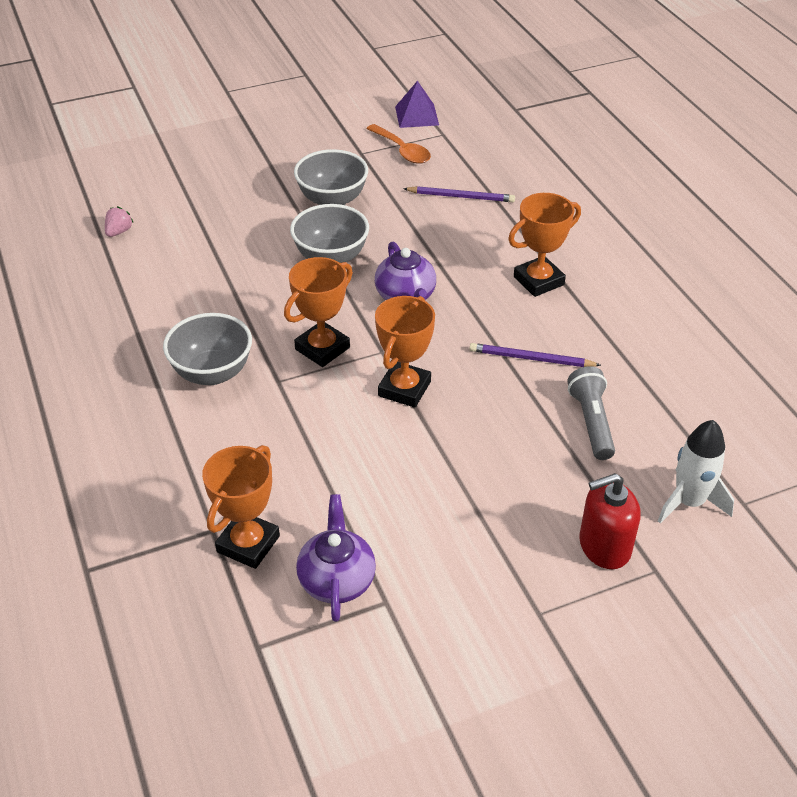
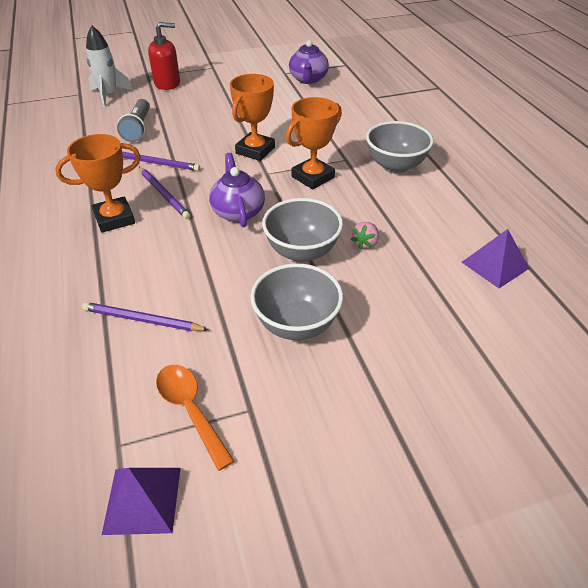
camera: 175 degrees left, 0 degrees up
(119, 232) = (534, 296): pink strawberry -> pink strawberry (365, 243)
(142, 256) = (495, 265): none -> purple pyramid
(248, 544) = (355, 92): orange trophy -> none
(499, 313) = (164, 194): none -> purple pencil

